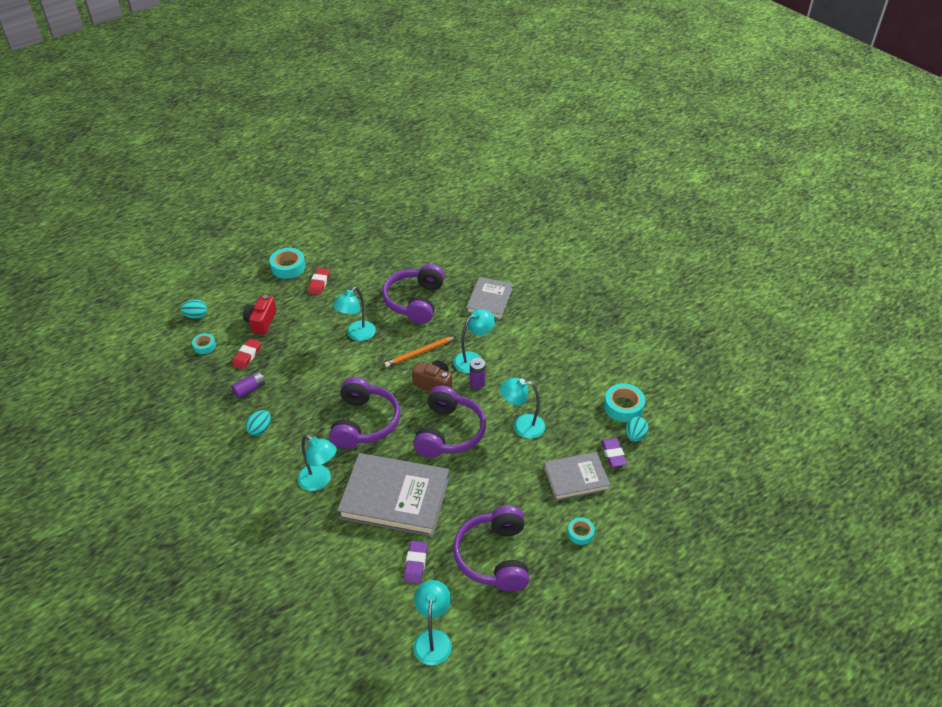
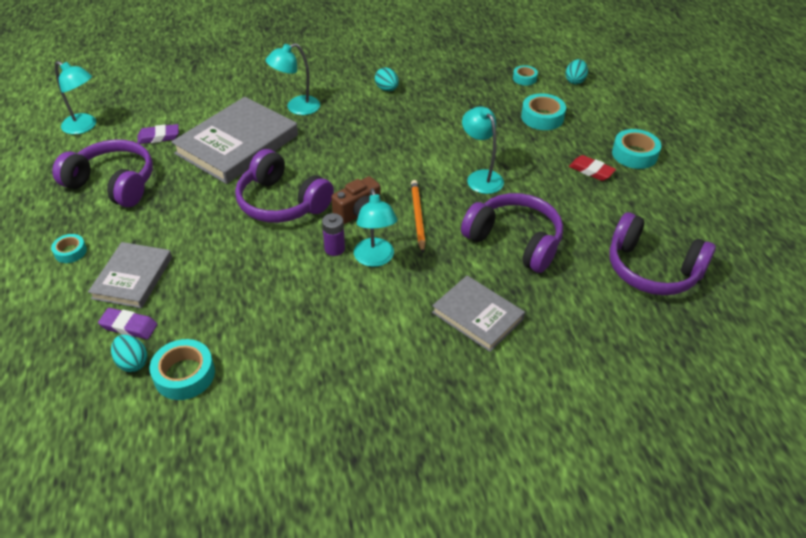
camera: 115 degrees right, 0 degrees up
(247, 356) = (493, 99): red eraser -> none
(249, 389) = (443, 93): purple battery -> none
(261, 322) = (542, 117): red camera -> turquoise tape
(364, 422) = (344, 150): purple headphones -> purple headphones (652, 269)
(415, 563) = (158, 137): purple eraser -> purple eraser turned 45 degrees counterclockwise
(522, 425) = (241, 262): turquoise lamp -> none

